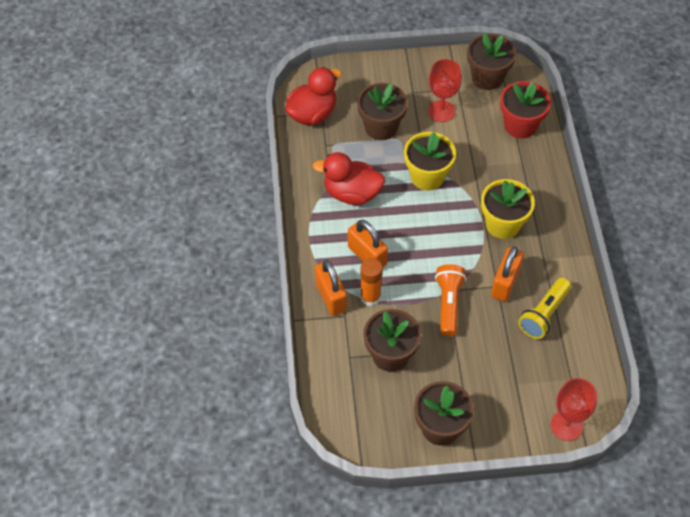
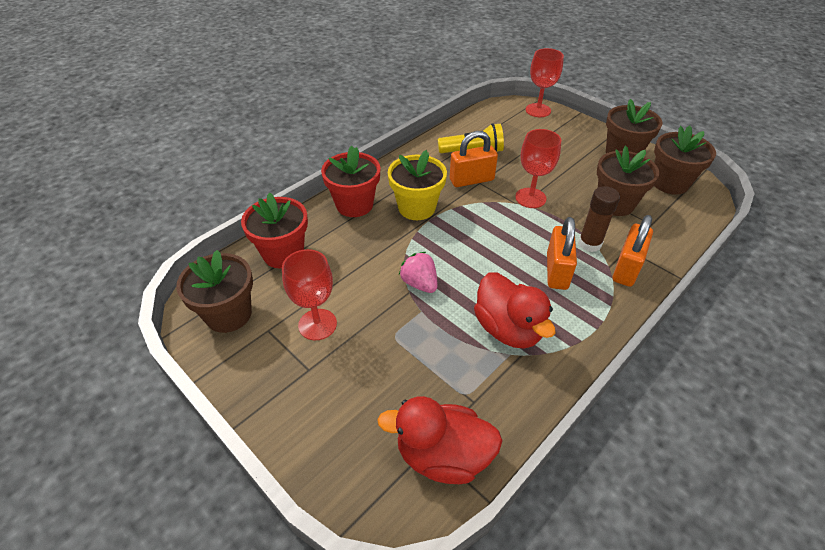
camera: 130 degrees left, 10 degrees down
(370, 297) = (589, 244): orange glue stick -> brown glue stick
(381, 127) = (393, 364): brown flower pot -> brown flower pot (669, 183)
(427, 176) = (419, 283): yellow flower pot -> pink strawberry
(448, 304) = (530, 198): orange flashlight -> red goblet
(540, 190) = (354, 205): none -> red flower pot

